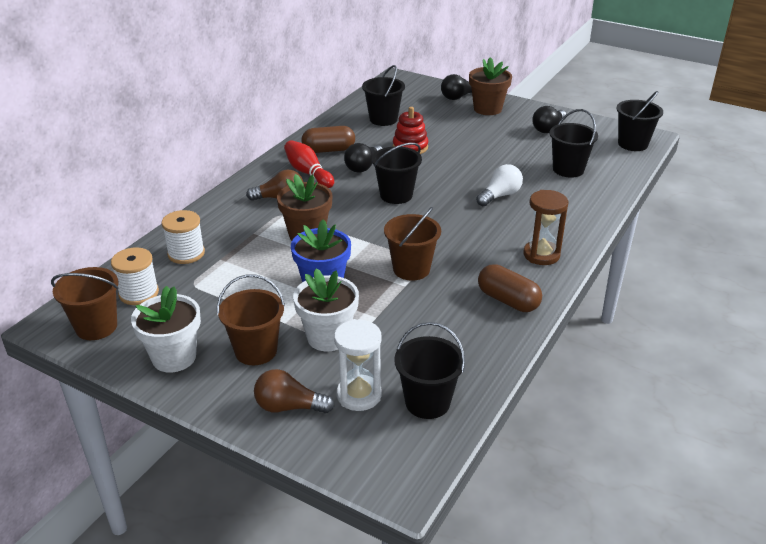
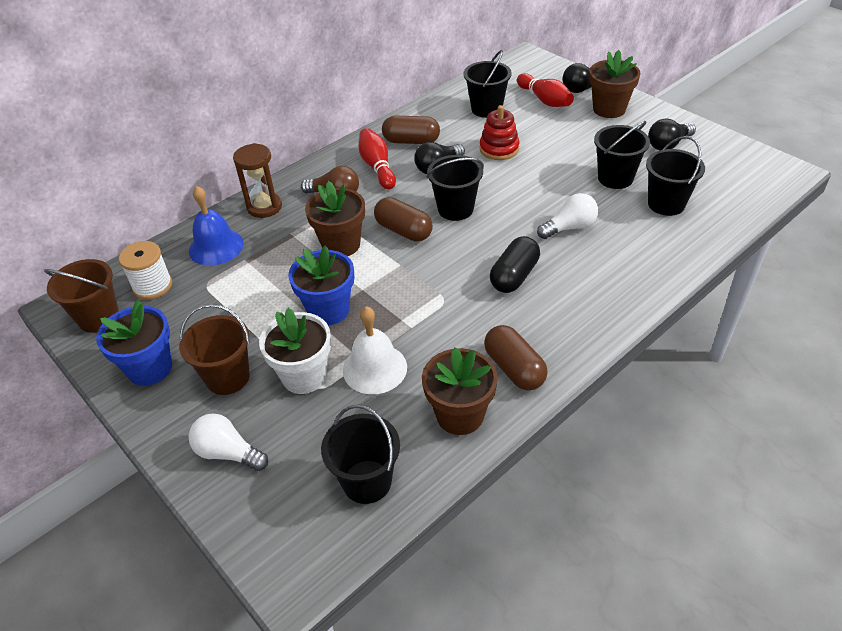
camera: 20 degrees right, 10 degrees up
(174, 357) = (150, 368): white flower pot -> blue flower pot
(186, 253) = (216, 247): white spool -> blue bell
(289, 407) = (228, 453): brown light bulb -> white light bulb
(358, 217) = (403, 231): none -> brown capsule
(359, 395) = (302, 455): white hourglass -> none
(389, 320) = (375, 368): none -> white bell
(411, 269) = (428, 307): brown bucket -> none
(430, 108) = (544, 100): none -> red bowling pin
(473, 236) = (514, 276): none -> black capsule
(481, 340) = (460, 415): none -> brown flower pot
(541, 255) = (580, 315): brown hourglass -> brown hourglass (264, 207)
(632, 144) = (762, 179): black bucket -> black bucket (615, 178)

